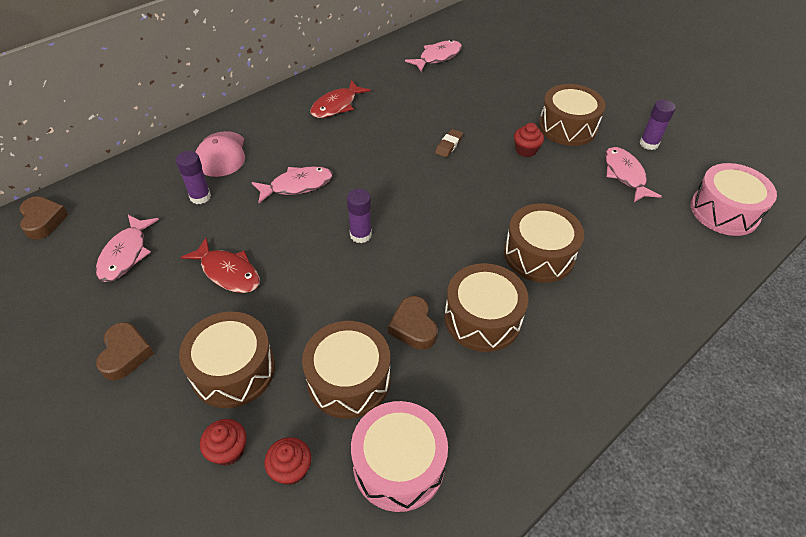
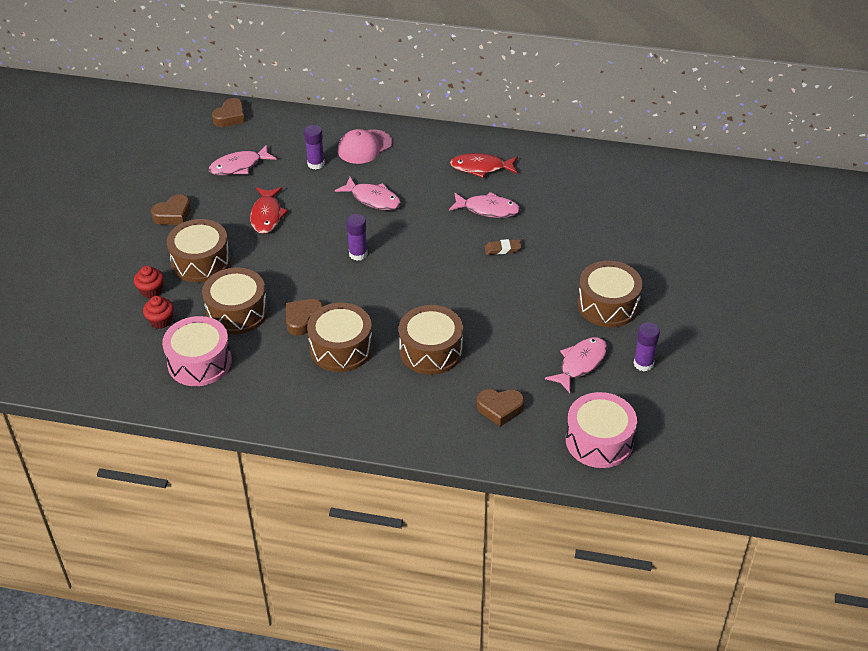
camera: 55 degrees right, 5 degrees down
(437, 57) = (615, 186): pink fish -> pink fish (488, 209)
(526, 150) = (546, 293): red cupcake -> none
(648, 249) = (500, 409): none -> brown heart

